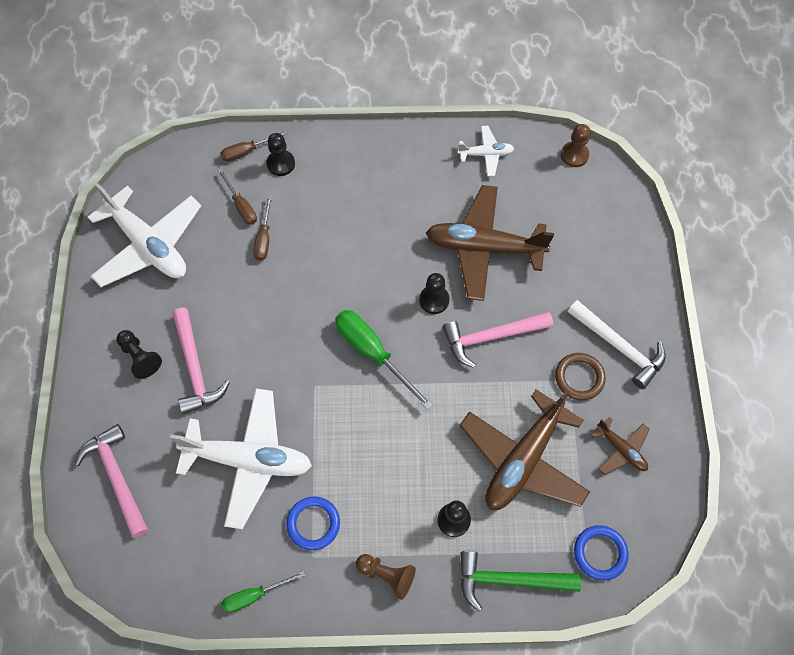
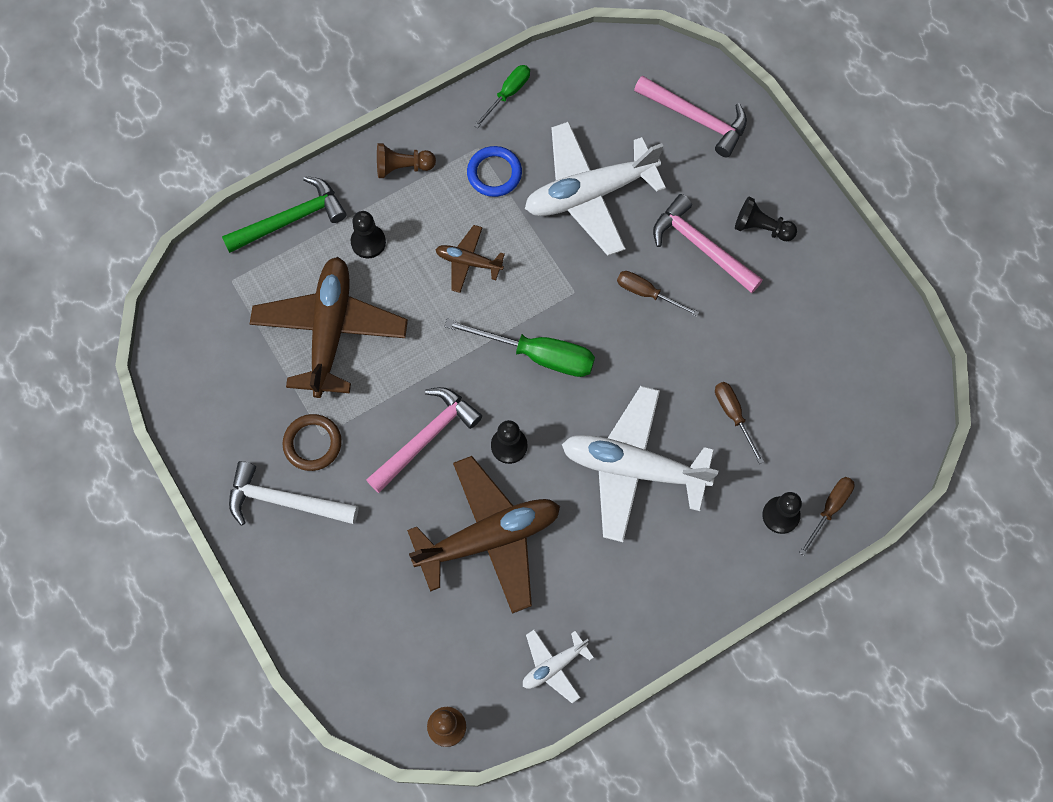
camera: 150 degrees right, 5 degrees up
(148, 245) = (846, 341): white plane -> white plane (633, 468)
(241, 206) = (785, 439): brown screwdriver -> brown screwdriver (647, 293)
(600, 553) = (217, 284): blue ring -> none
(621, 449) = (237, 391): brown plane -> brown plane (468, 262)

